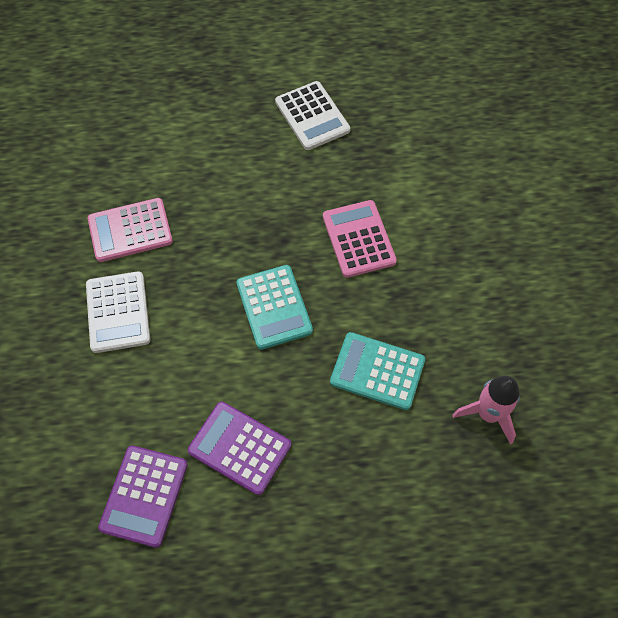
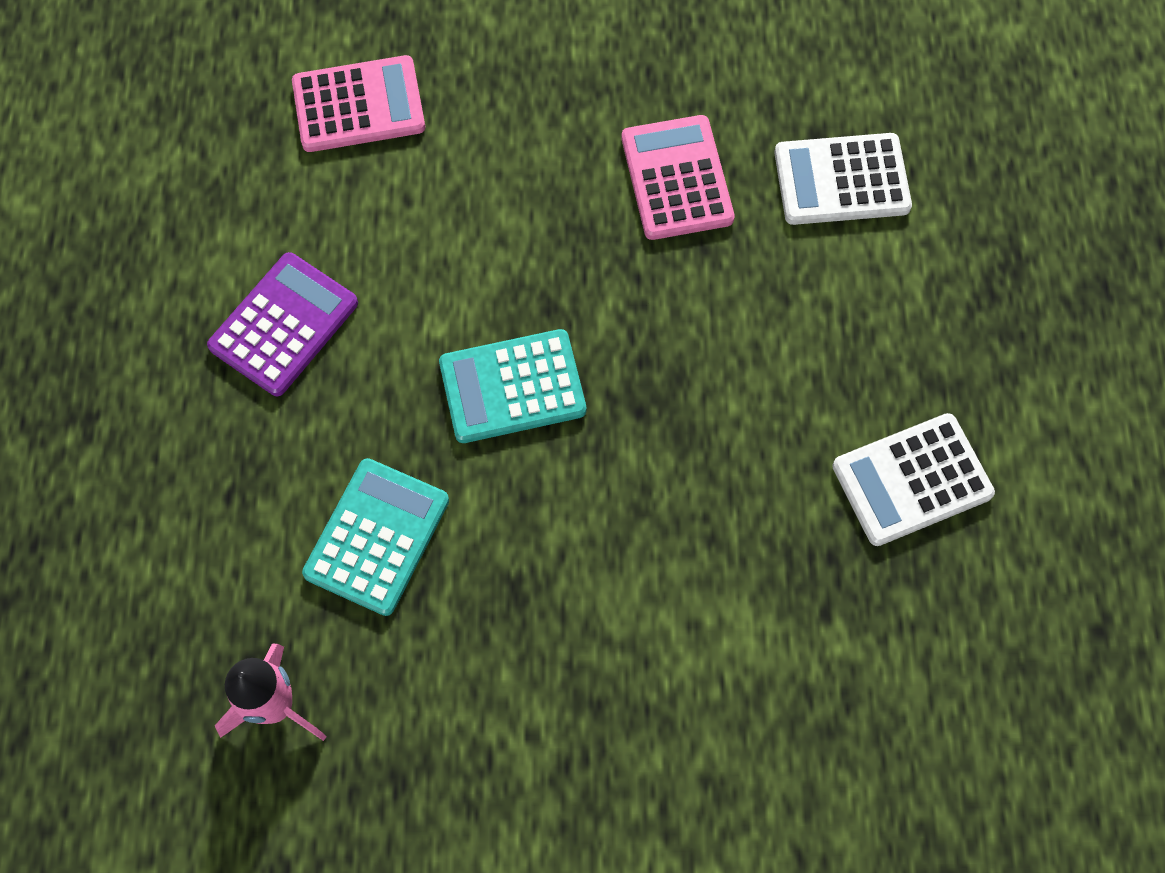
camera: 95 degrees right, 5 degrees up
(118, 312) = (529, 163): white calculator -> white calculator (841, 180)
(144, 496) = (236, 200): purple calculator -> none
(358, 239) = (632, 535): pink calculator -> pink calculator (358, 105)

